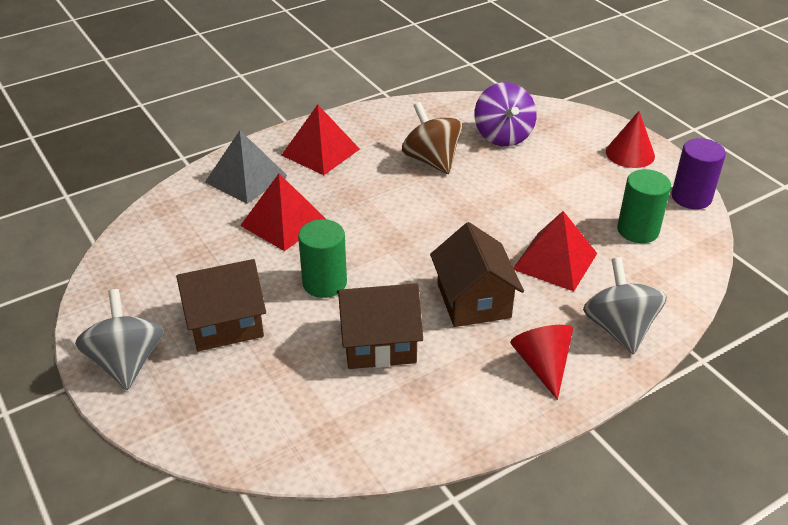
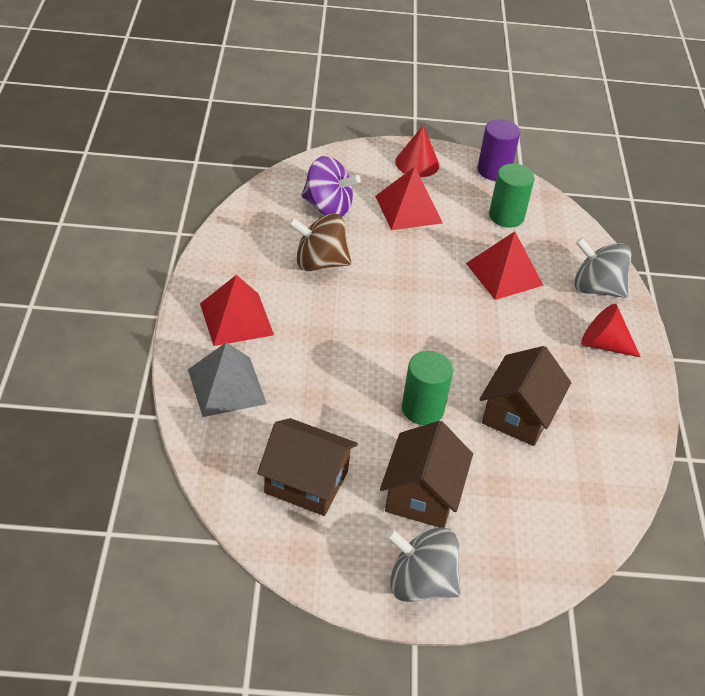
camera: 60 degrees left, 5 degrees up
(284, 222) = (318, 393): red pyramid -> red pyramid (408, 209)
(473, 300) = (512, 339): brown house -> brown house (306, 482)

